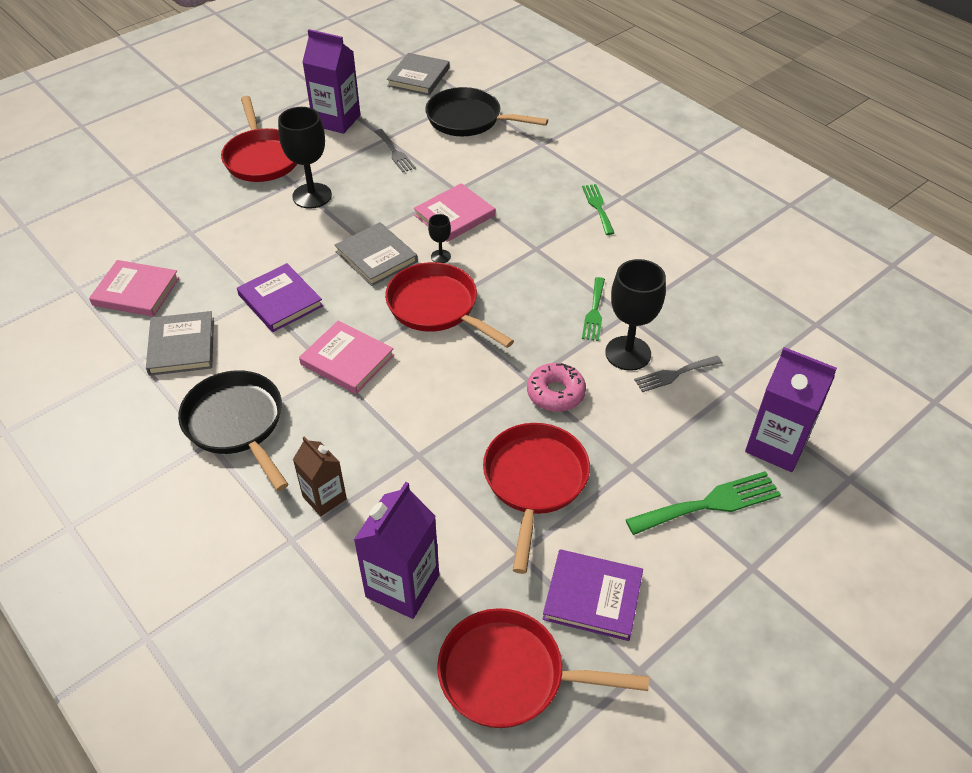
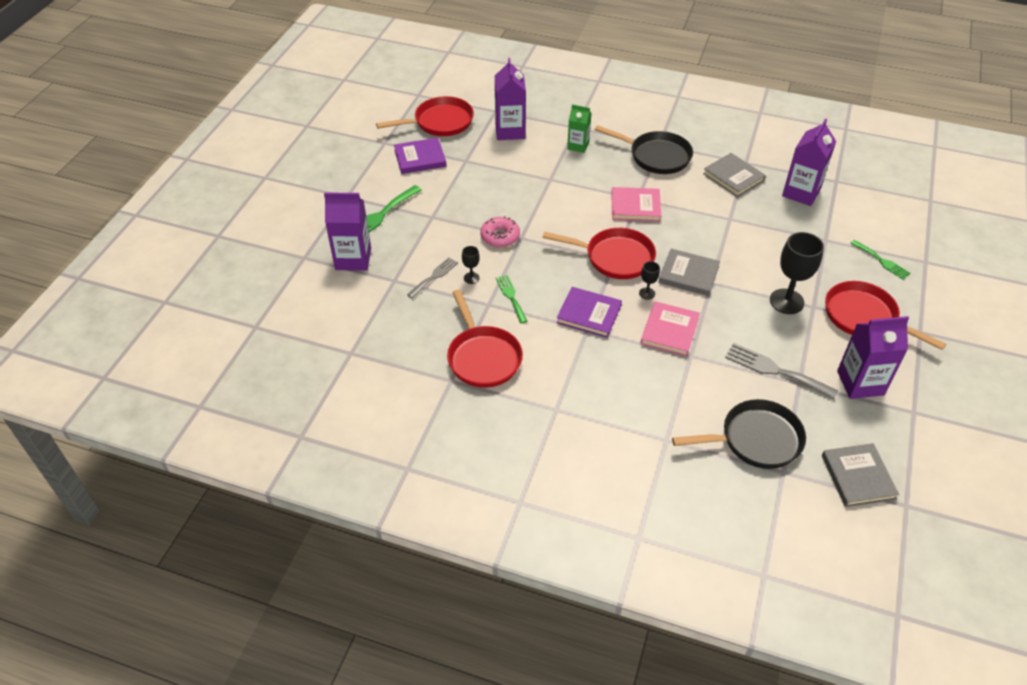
camera: 150 degrees right, 0 degrees up
(136, 291) = (801, 193): pink book -> purple carton
(280, 300) = (713, 222): purple book -> purple book (589, 314)
(324, 498) = (578, 146): brown carton -> green carton
(395, 153) = (775, 370): grey fork -> grey fork, size x1.56
(534, 481) = (480, 190): red pan -> red pan (483, 357)
(598, 207) = (568, 389): green fork -> green fork (881, 261)
(628, 353) = (471, 278): black goblet -> black goblet, size x0.48

